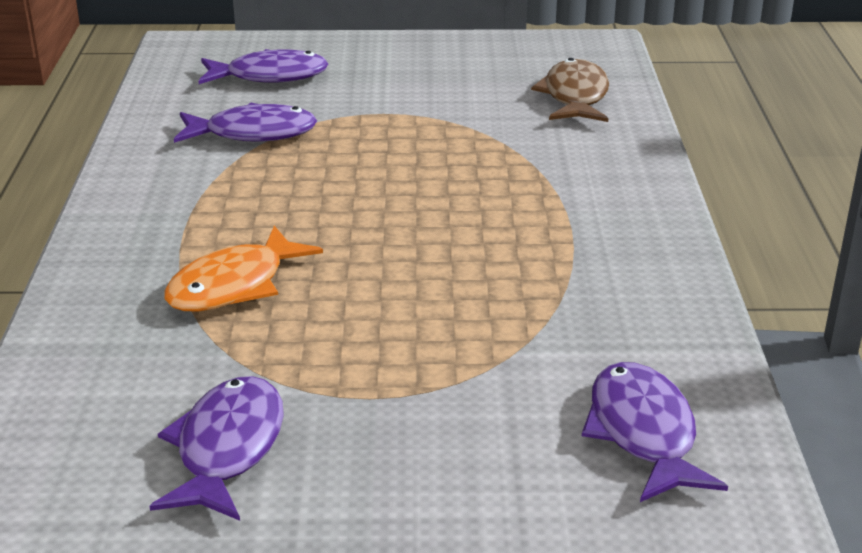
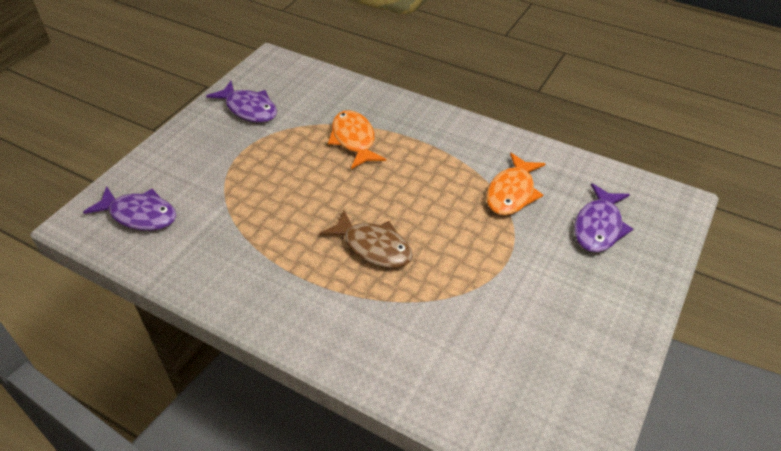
camera: 120 degrees right, 15 degrees up
(253, 133) = (512, 192): purple fish -> orange fish
(575, 96) = (471, 381): brown fish -> brown fish (373, 247)

